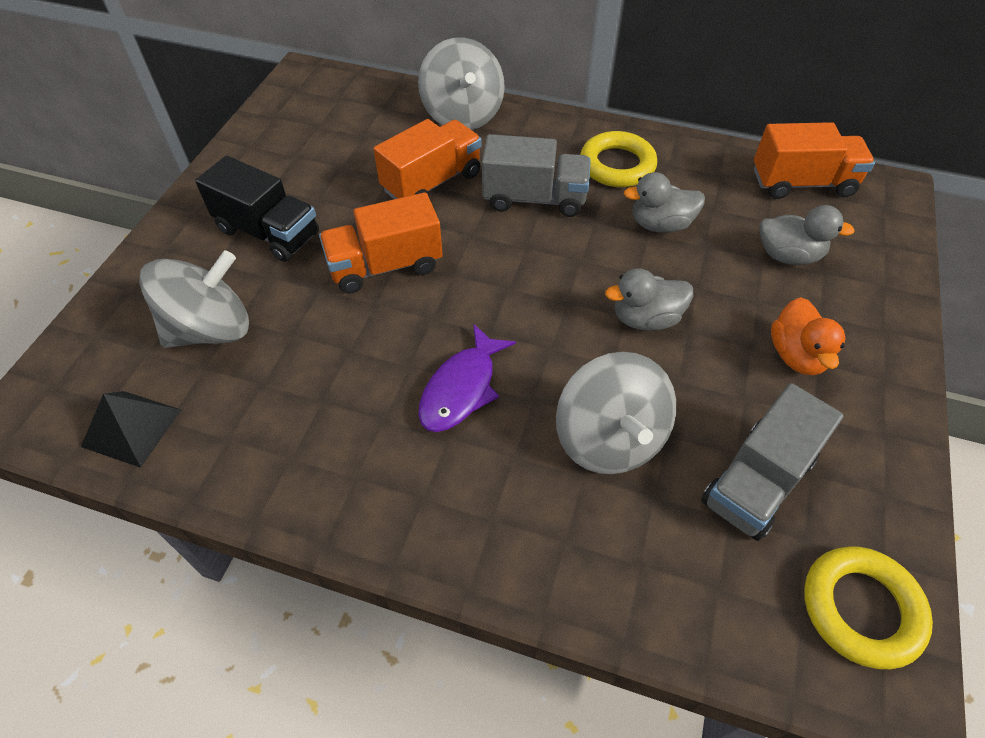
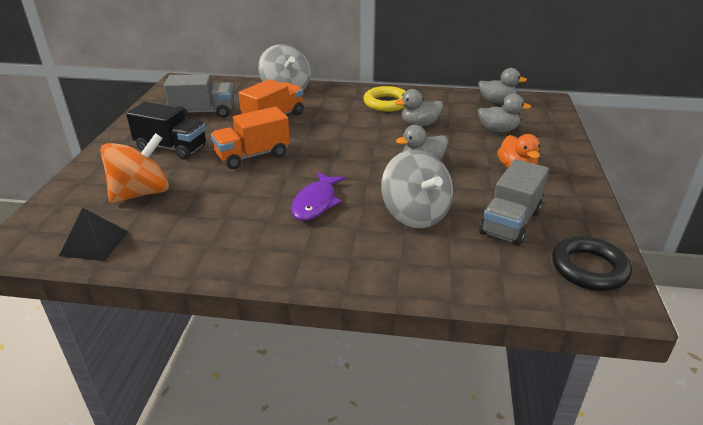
camera: 10 degrees left, 20 degrees down
(211, 329) = (141, 193): grey spinning top -> orange spinning top
(534, 198) = (340, 120): grey truck -> grey truck (203, 112)
(802, 183) = (497, 102): orange truck -> grey duck
(861, 609) = (589, 268): yellow ring -> black ring

